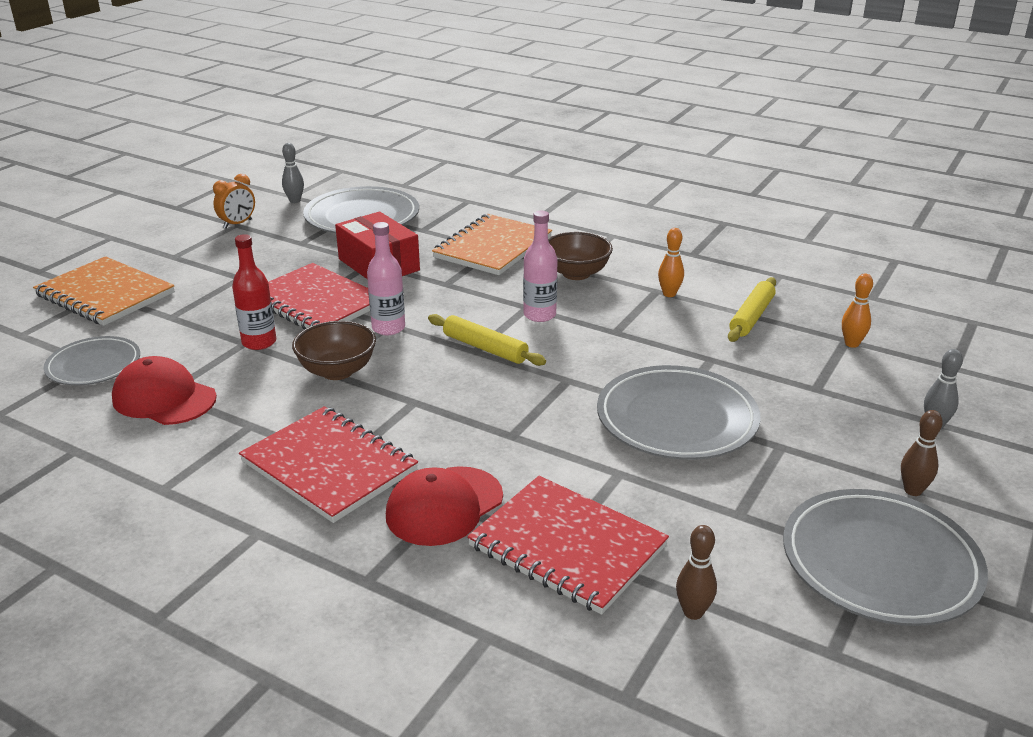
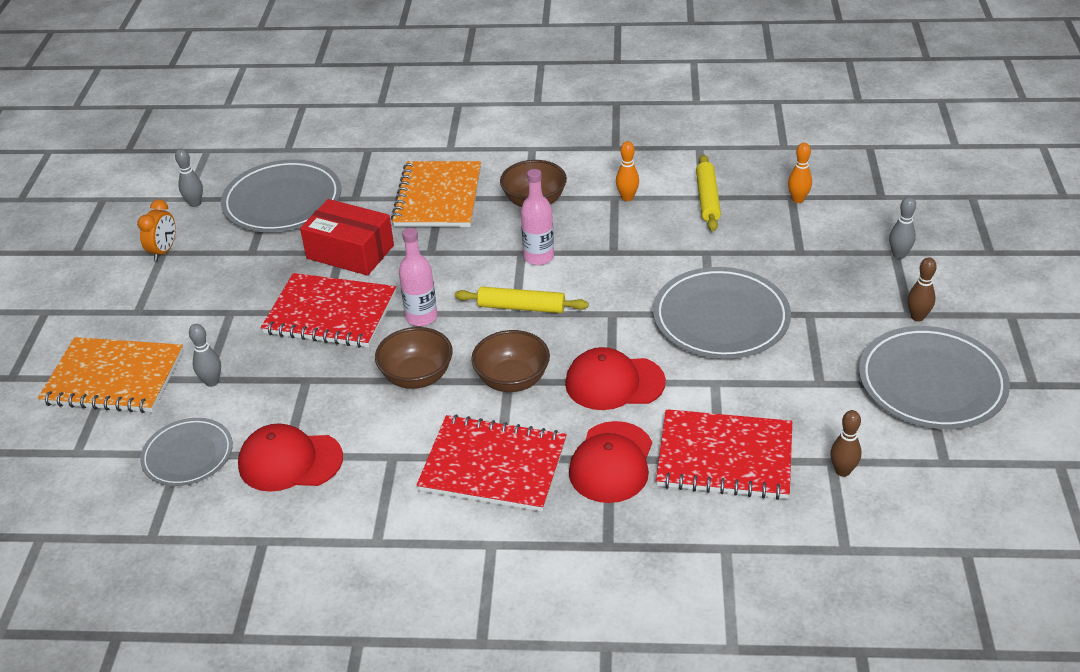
camera: 25 degrees left, 10 degrees up
(171, 320) = (212, 382): none -> grey bowling pin
(259, 342) = (319, 374): red bottle -> none
(418, 402) = (512, 380): none -> brown bowl
(514, 438) = (614, 383): none -> red cap

